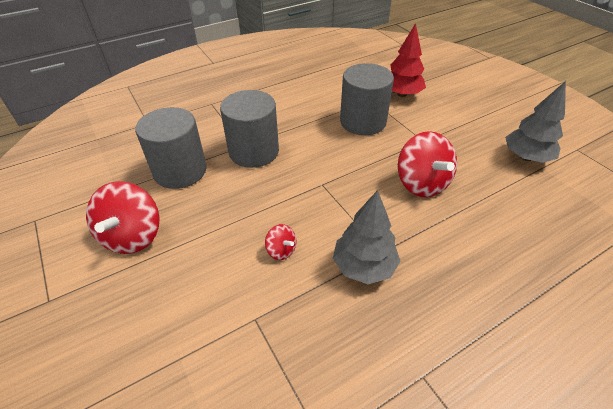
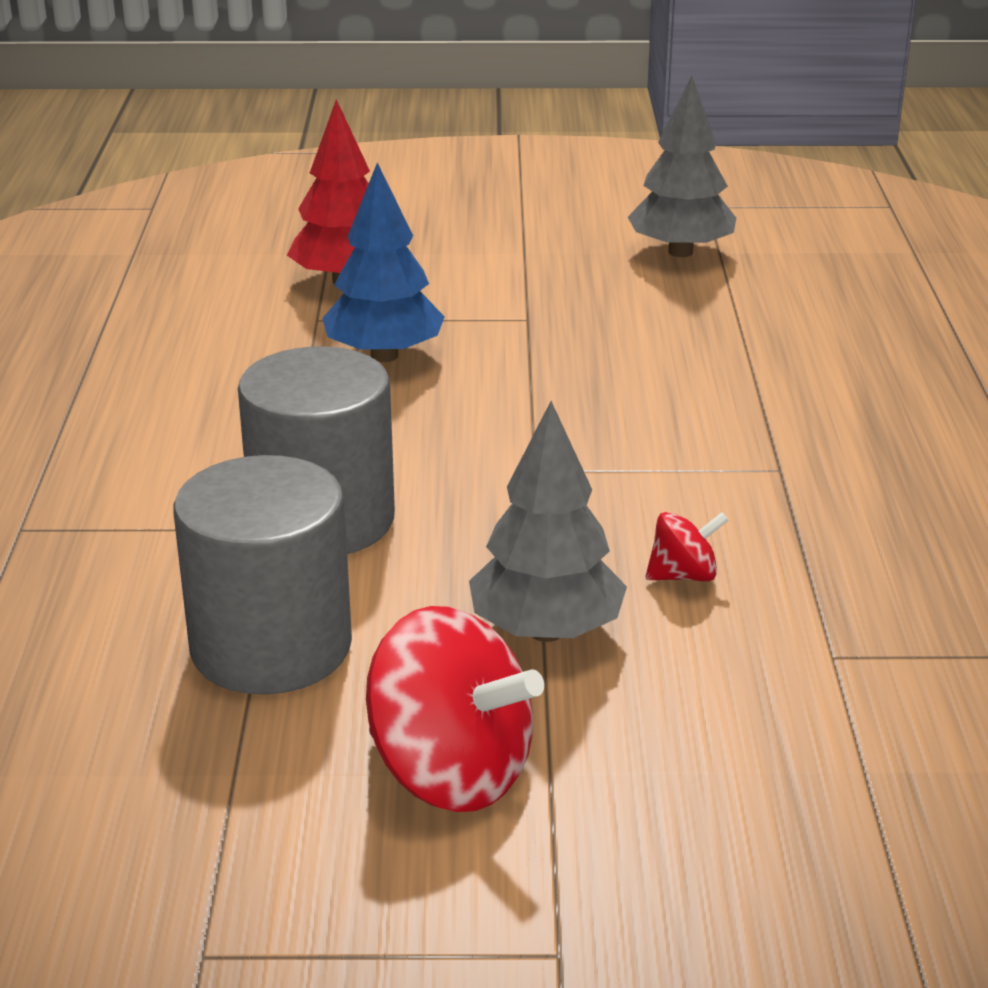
camera: 60 degrees left, 15 degrees down
(363, 122) = (384, 355): grey cylinder -> blue tree
(364, 266) = (800, 499): grey tree -> grey tree (546, 631)
(421, 183) = (646, 367): red spinning top -> none

